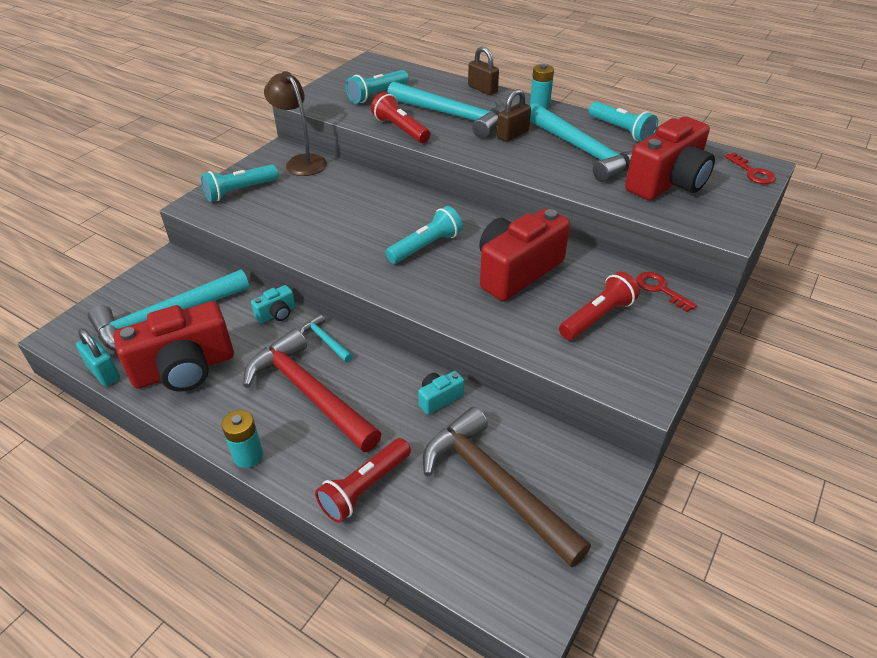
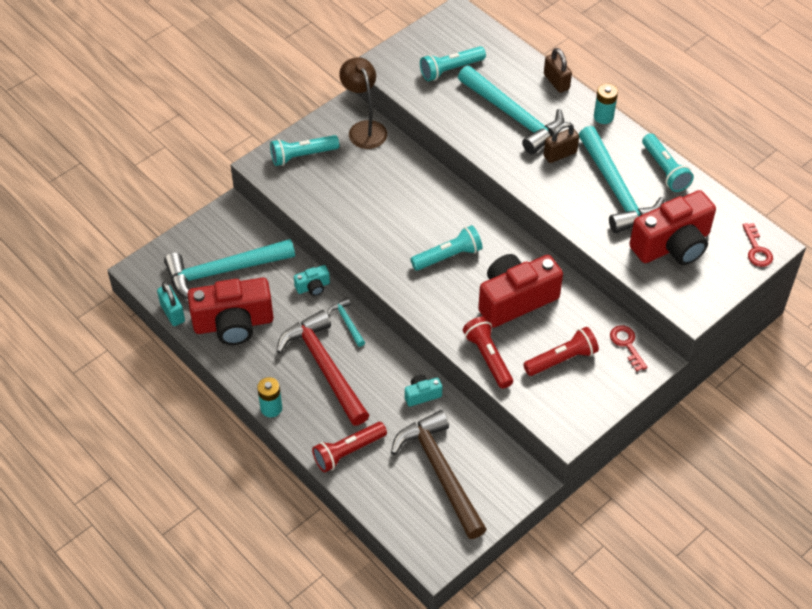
camera: 15 degrees right, 10 degrees up
(400, 129) = (458, 125): red flashlight -> red flashlight (488, 358)

